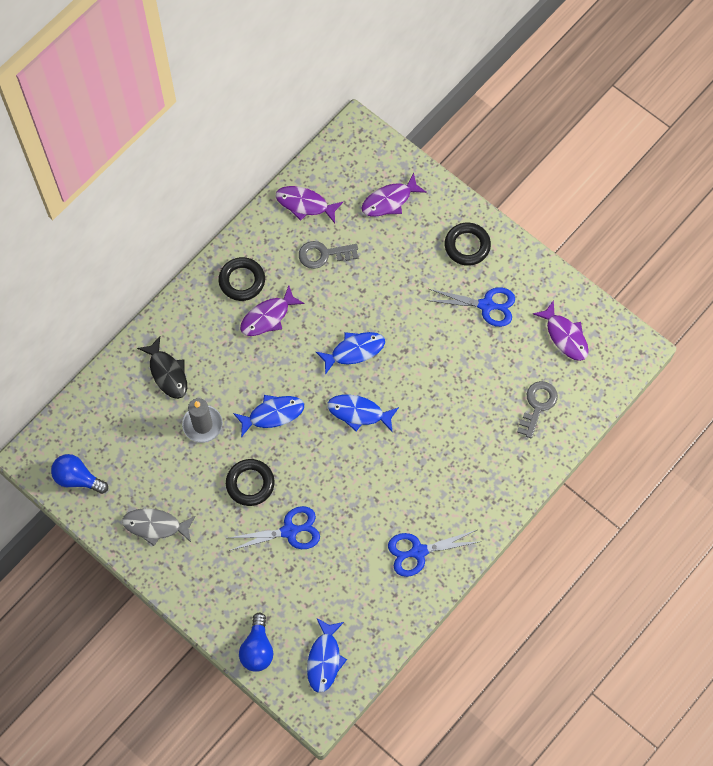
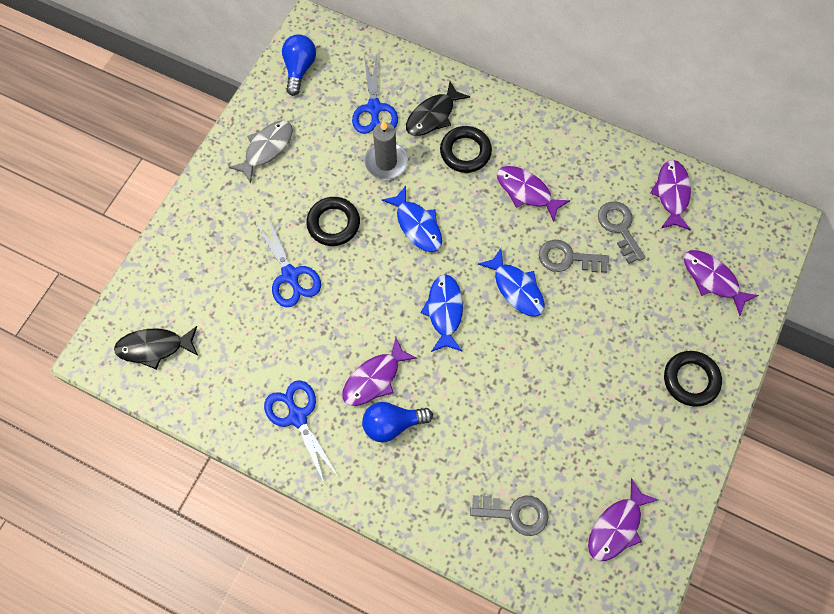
camera: 75 degrees right, 0 degrees up
(155, 526) = (266, 149): grey fish -> grey fish turned 45 degrees clockwise
(242, 281) = (558, 156): black ring -> black ring (465, 152)
(257, 649) = (155, 277): blue light bulb -> blue light bulb (392, 424)
(324, 659) = (154, 347): blue fish -> black fish
(339, 303) = (567, 258): none -> grey key
(402, 483) = (374, 378): none -> purple fish
(486, 305) = (623, 421): blue scissors -> blue scissors (374, 109)

